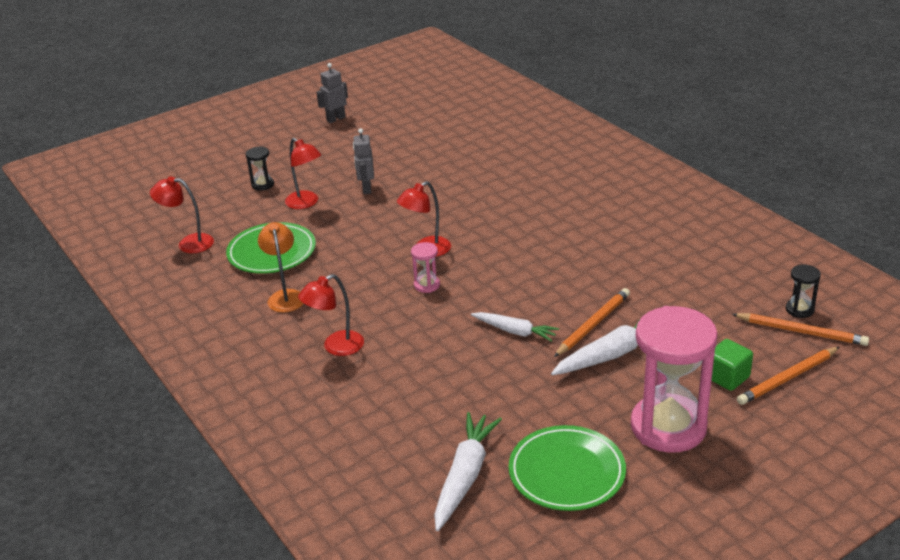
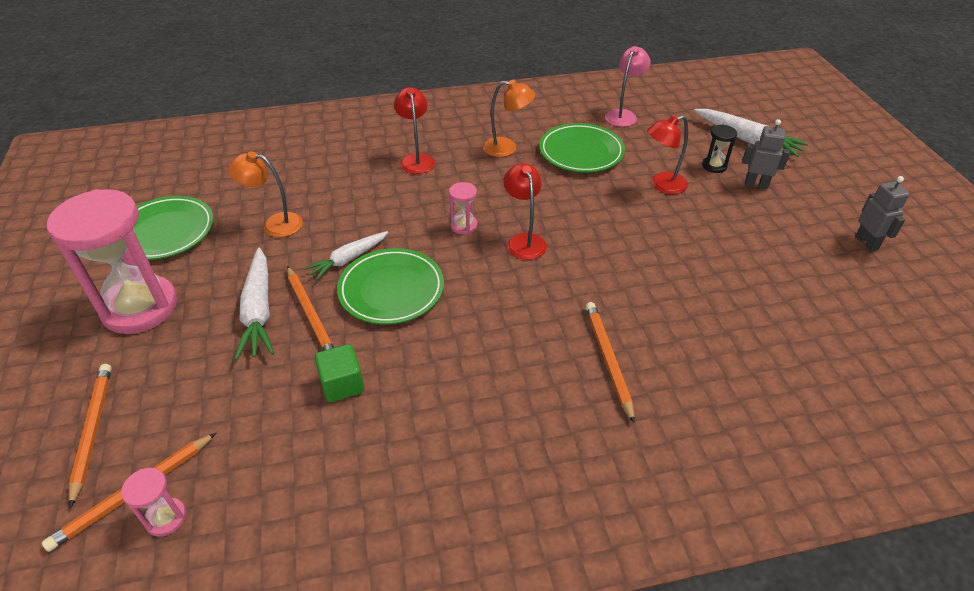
camera: 110 degrees right, 10 degrees up
(188, 243) = (623, 115): red lamp -> pink lamp
(366, 188) = (674, 229): grey robot -> grey robot (756, 184)
(465, 476) = (218, 184): white carrot -> white carrot (747, 139)
(500, 398) = (274, 224): none -> orange lamp
(527, 189) = (608, 360): none -> orange pencil
(533, 295) = (391, 290): none -> green plate
(727, 377) = (146, 380): green cube -> green cube (342, 384)
(799, 309) = (166, 518): black hourglass -> pink hourglass

